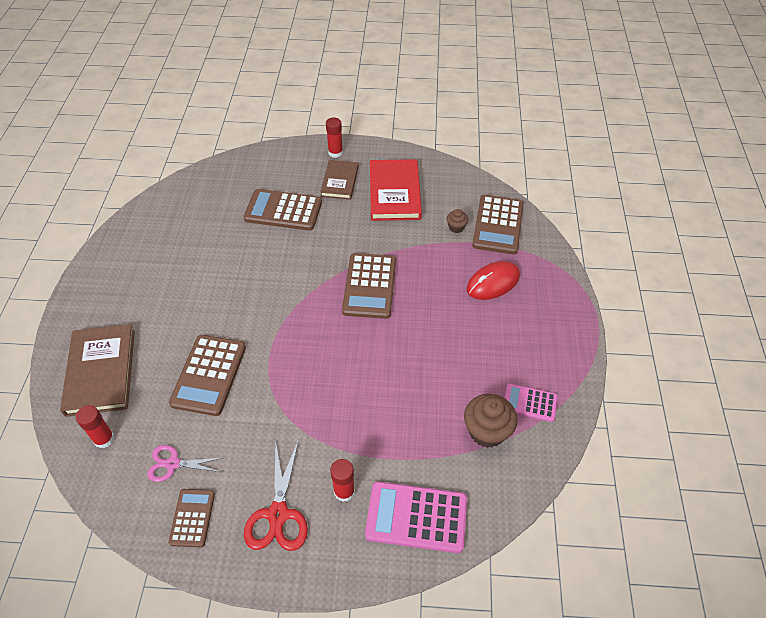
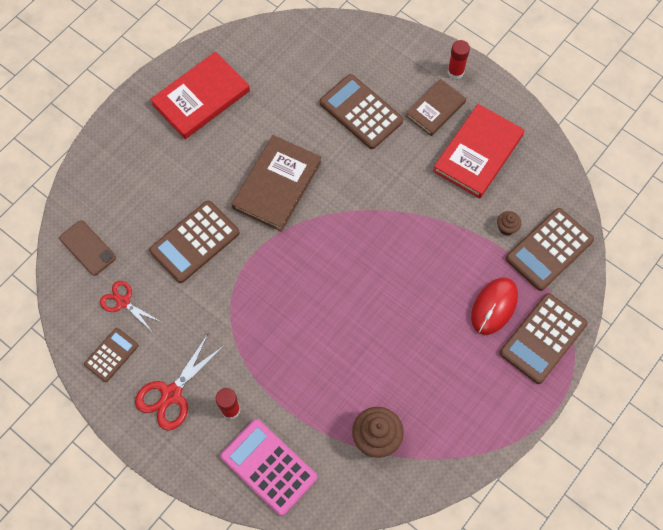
camera: 35 degrees right, 15 degrees up
(101, 372) = (117, 186): brown book -> brown book (277, 185)
(104, 439) = (87, 248): red glue stick -> brown phone
(137, 266) = (201, 98): none -> red book
(173, 464) = (123, 302): pink scissors -> red scissors
(370, 286) = (381, 240): brown calculator -> brown calculator (543, 338)
(493, 282) = (494, 306): red mouse -> red mouse turned 60 degrees counterclockwise
(529, 403) = (431, 438): pink calculator -> none

